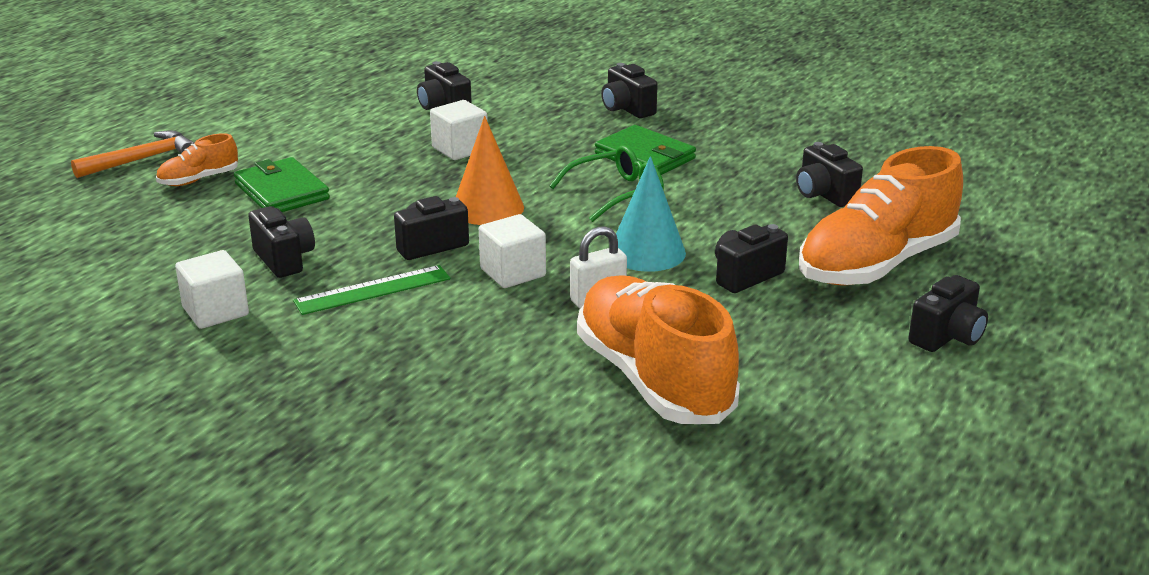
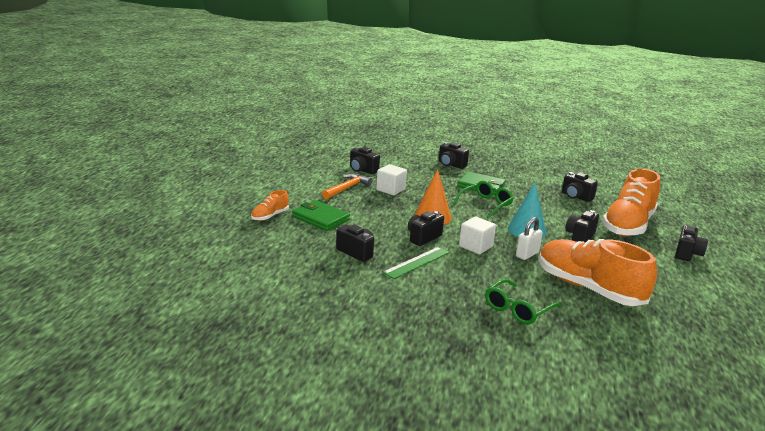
camera: 20 degrees left, 5 degrees down
(142, 159) = (227, 208): orange hammer -> orange hammer (347, 188)
(215, 311) = (347, 283): white cube -> none
(473, 399) = (518, 309): none -> green glasses

